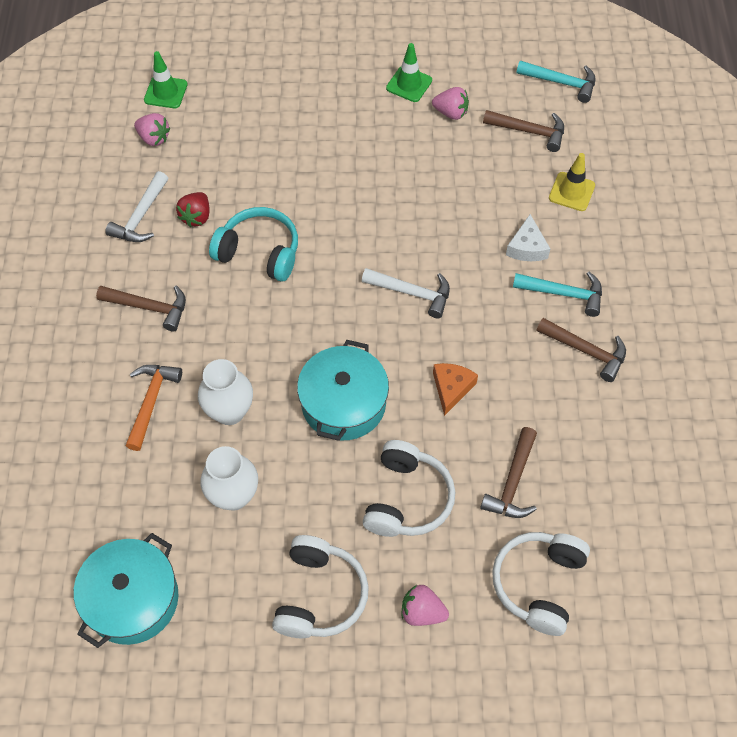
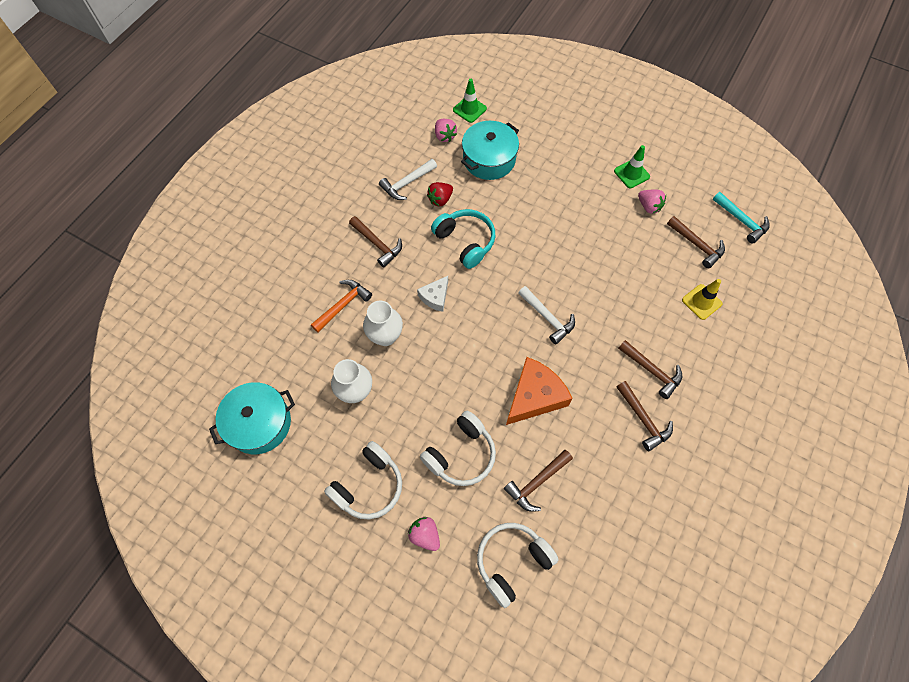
camera: 30 degrees right, 5 degrees up
(343, 403) = (458, 368): turquoise pot -> turquoise pot (489, 159)
(451, 388) = (534, 396): orange cheese -> orange cheese, size x1.79
(527, 247) = (645, 325): white cheese -> white cheese (435, 297)
(564, 294) = (652, 371): turquoise hammer -> brown hammer

